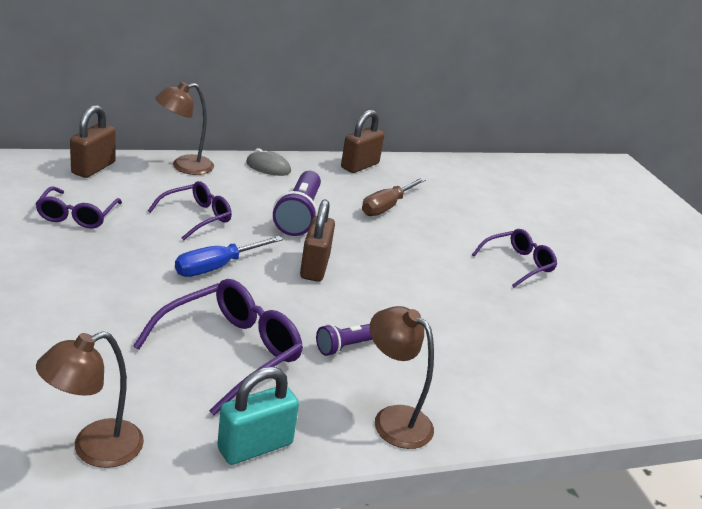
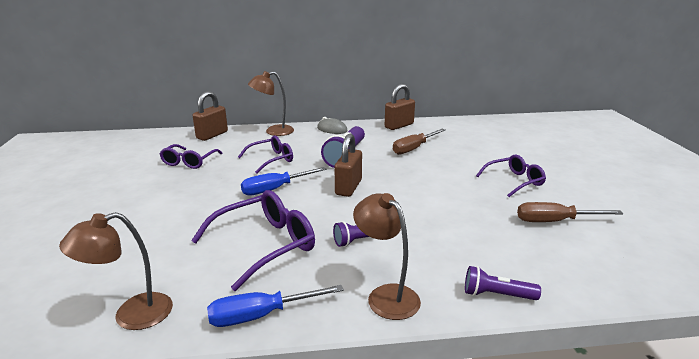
camera: 15 degrees right, 5 degrees down
(255, 446) = (261, 315): turquoise padlock -> blue screwdriver
(513, 417) = (496, 295): none -> purple flashlight
(567, 323) = (554, 221): none -> brown screwdriver

